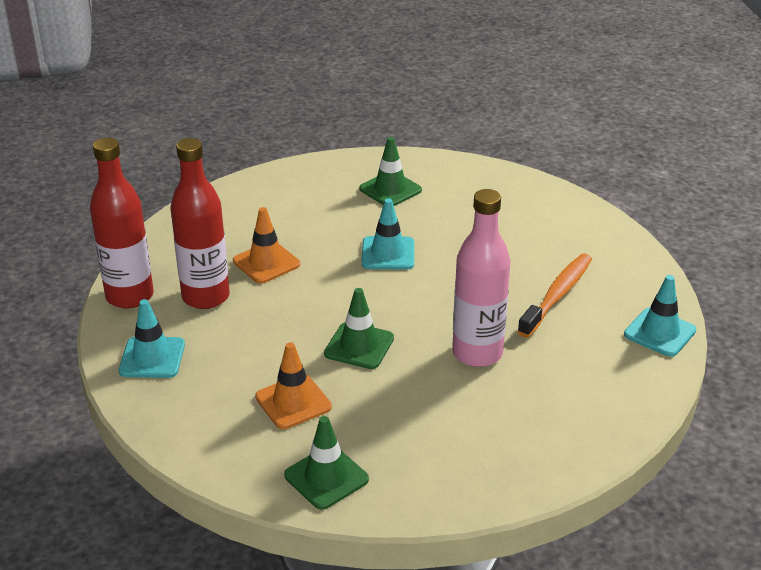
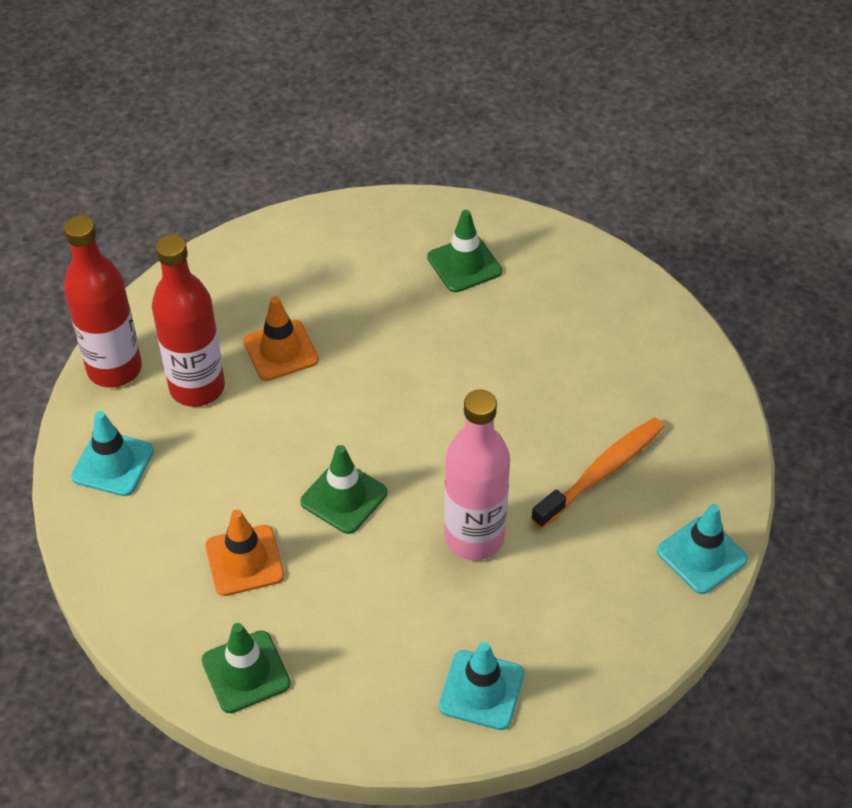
camera: 15 degrees right, 15 degrees up
(388, 253) = (425, 365): turquoise traffic cone -> turquoise traffic cone (481, 690)

